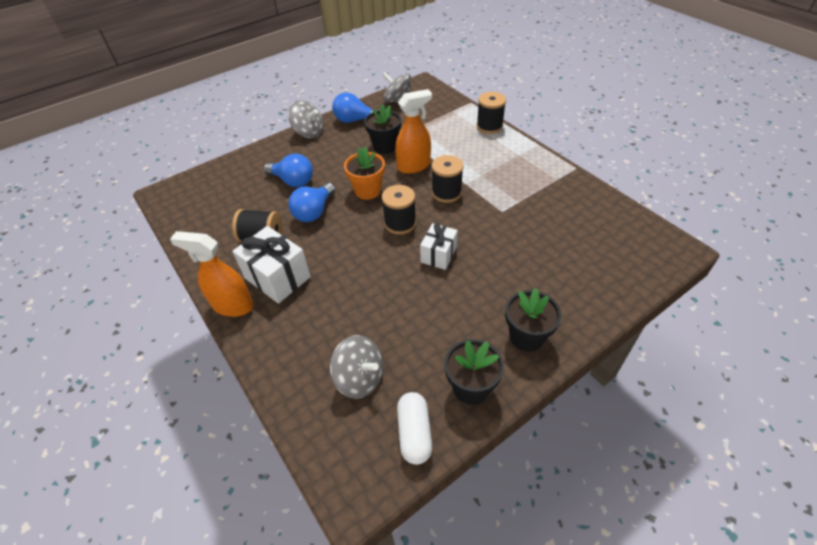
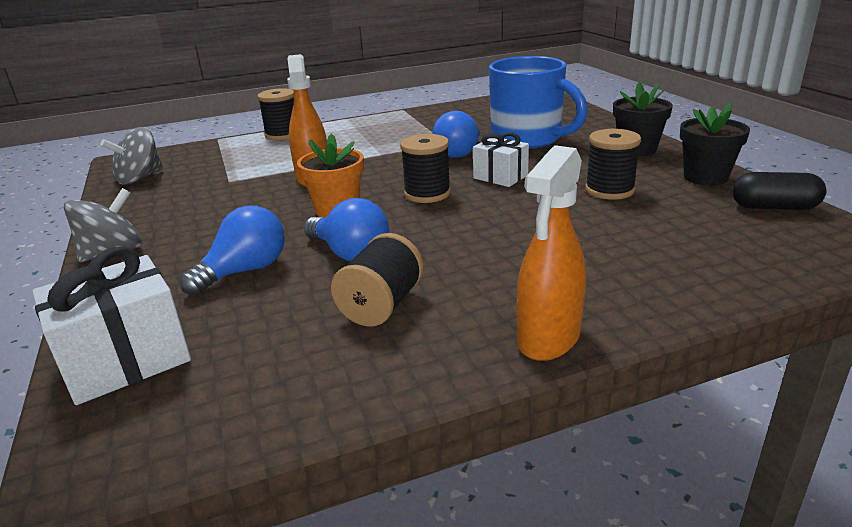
camera: 75 degrees left, 20 degrees down
(277, 277) = (494, 290): white gift -> white gift (126, 360)
(355, 120) = (140, 211): blue light bulb -> blue light bulb (459, 152)
(360, 378) = (701, 233): grey spinning top -> none
(385, 146) = (244, 193): black flower pot -> none
(414, 433) = (774, 207): white capsule -> black capsule
(446, 193) = (388, 165): black spool -> black spool (609, 190)
(528, 259) = (528, 139): none -> blue mug

